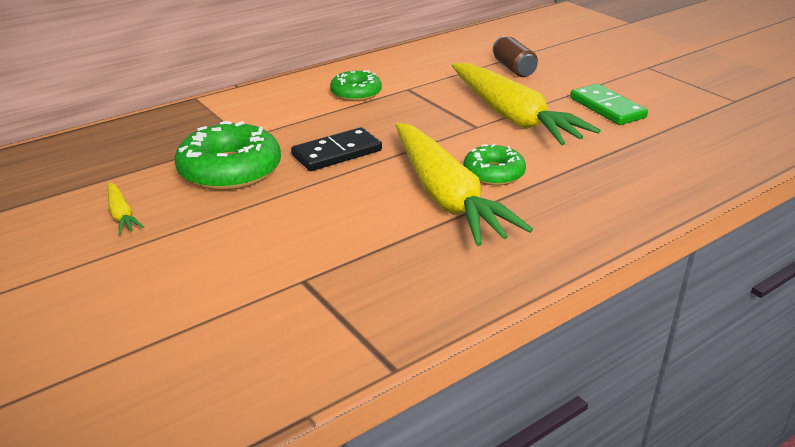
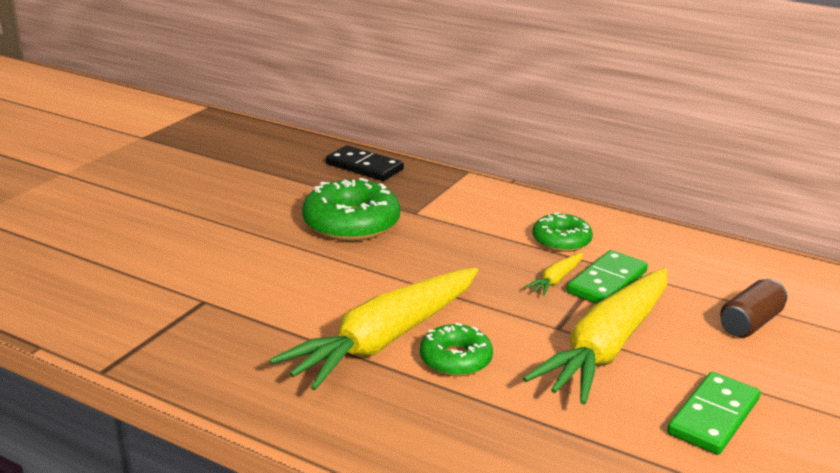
camera: 65 degrees right, 5 degrees down
(121, 215) = (253, 203): yellow carrot -> yellow carrot (556, 280)
(337, 153) = (423, 262): black domino -> black domino (364, 167)
(429, 94) = (607, 282): none -> green domino

